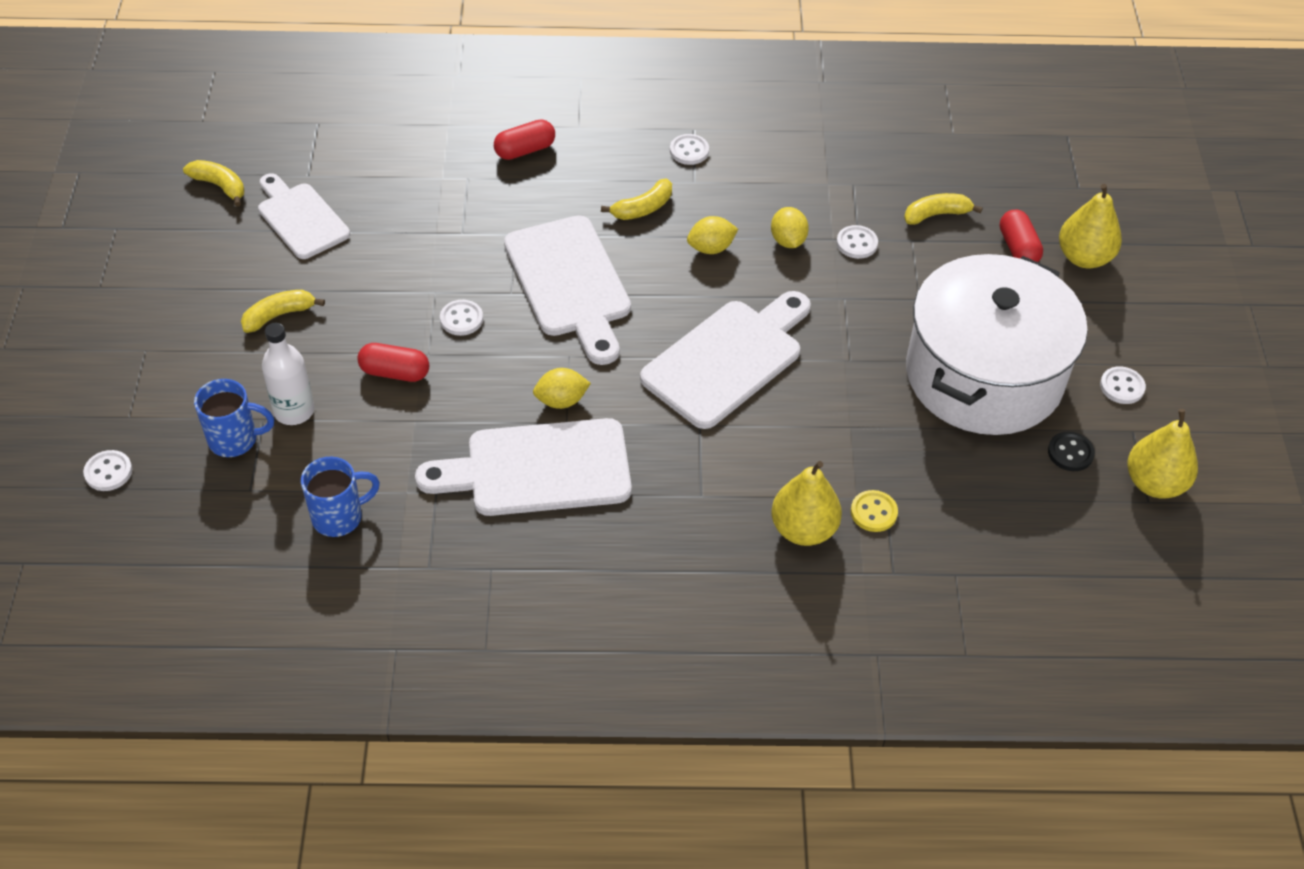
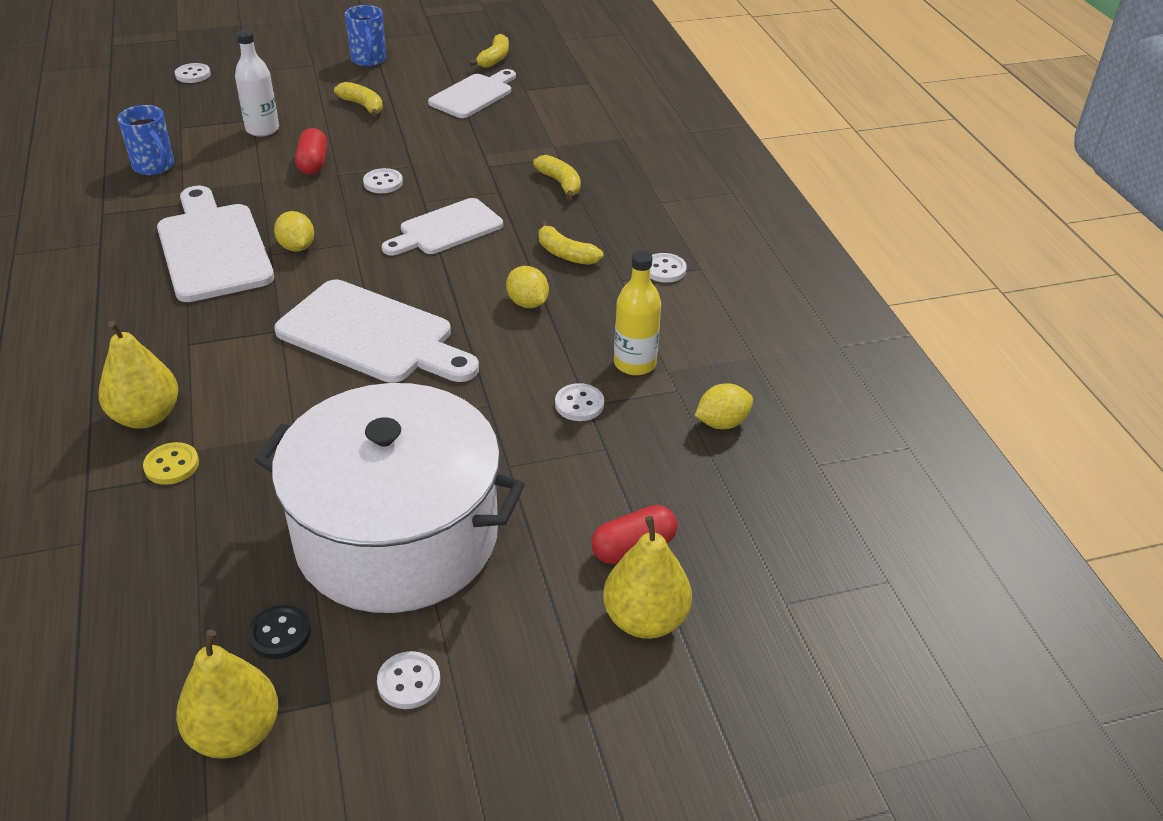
camera: 75 degrees right, 10 degrees down
(235, 439) = (229, 112): blue mug -> blue mug (369, 60)
(525, 150) = (611, 179): red capsule -> none
(570, 283) = (446, 229): white cutting board -> white cutting board, size x0.66
(788, 240) = (561, 353): yellow lemon -> yellow lemon (722, 423)
(814, 200) = (635, 363): none -> yellow bottle
(936, 214) = (659, 464): yellow banana -> yellow banana (560, 183)

